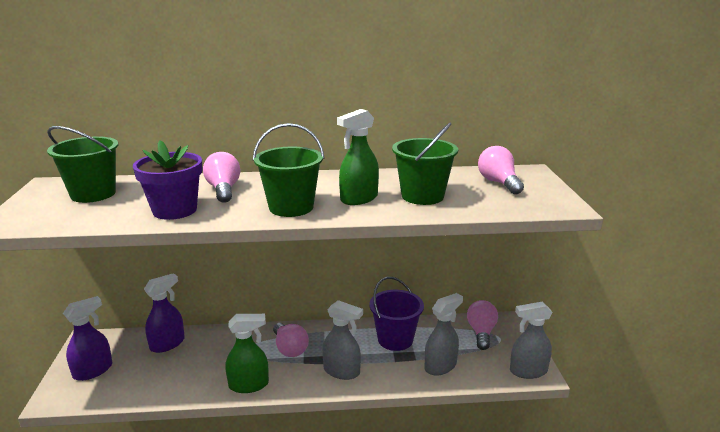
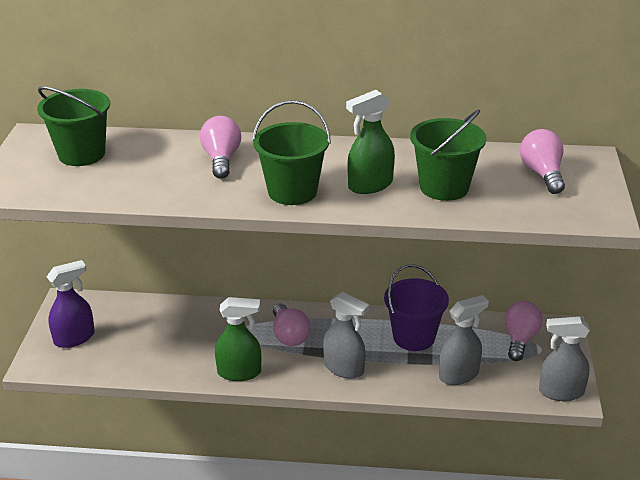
camera: 10 degrees right, 10 degrees up
(167, 344) = (153, 315): purple spray bottle -> none
(175, 210) = (167, 185): purple flower pot -> none

